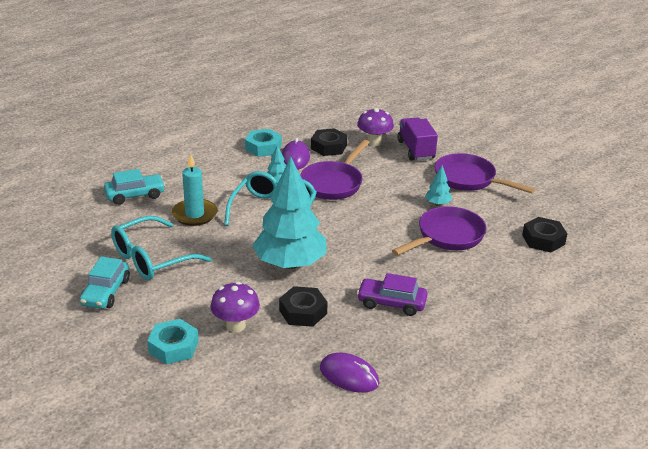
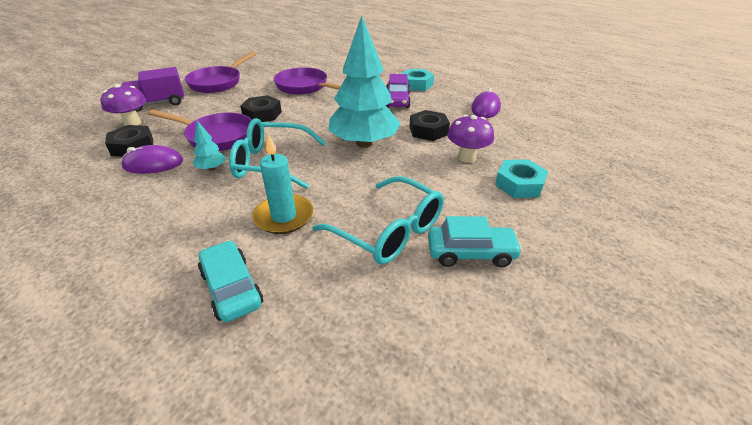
camera: 100 degrees left, 5 degrees up
(263, 147) = (114, 190): turquoise nut -> turquoise nut (416, 84)
(437, 203) = (256, 91): turquoise tree -> none
(543, 239) = (302, 61): black nut -> black nut (262, 114)

